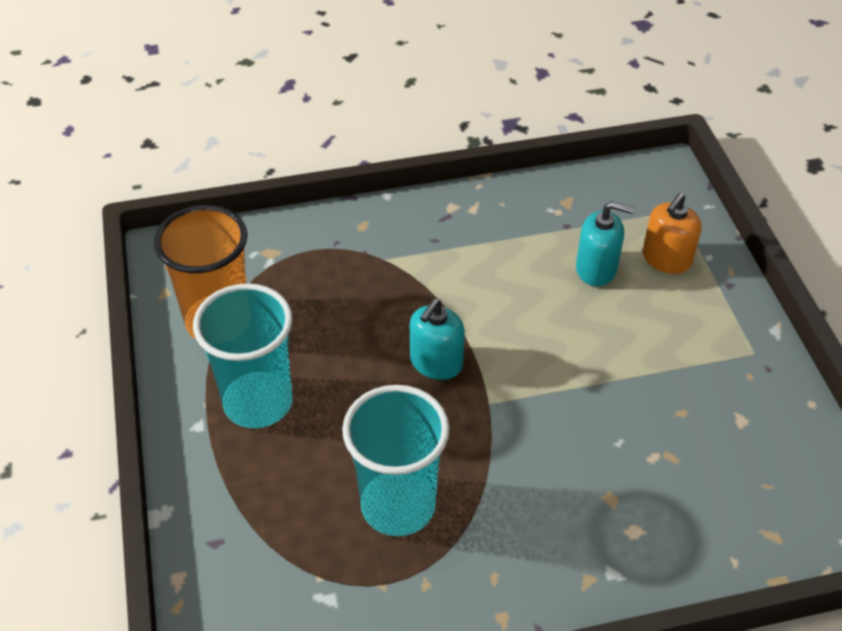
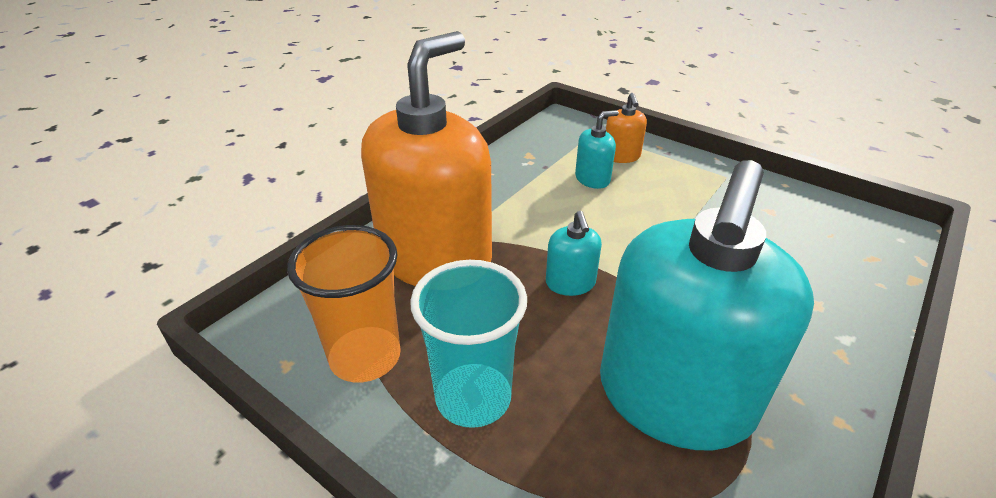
camera: 40 degrees left, 10 degrees down
(352, 267) = (435, 258): none -> orange soap dispenser
(398, 506) = (674, 397): turquoise cup -> turquoise soap dispenser

